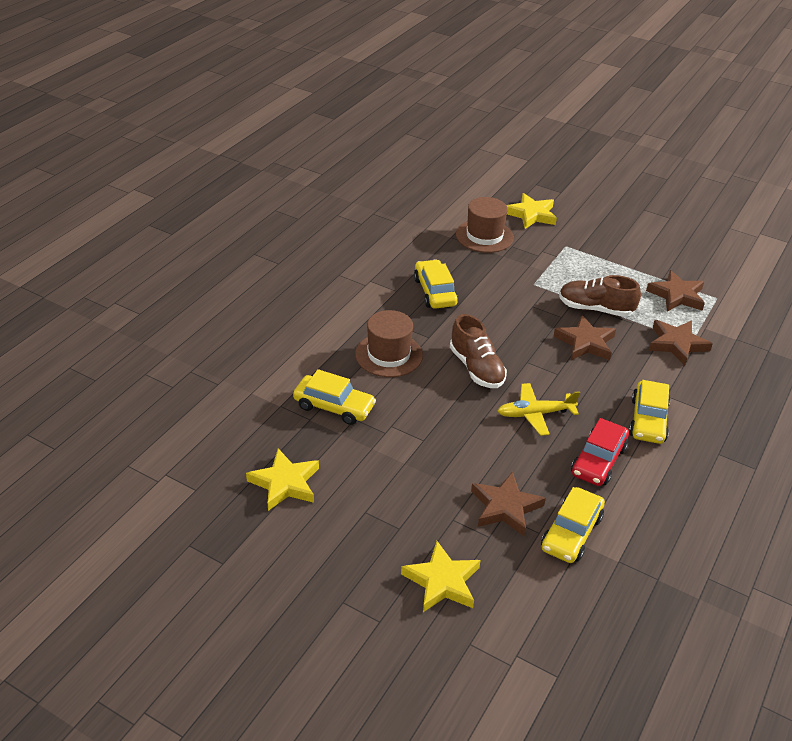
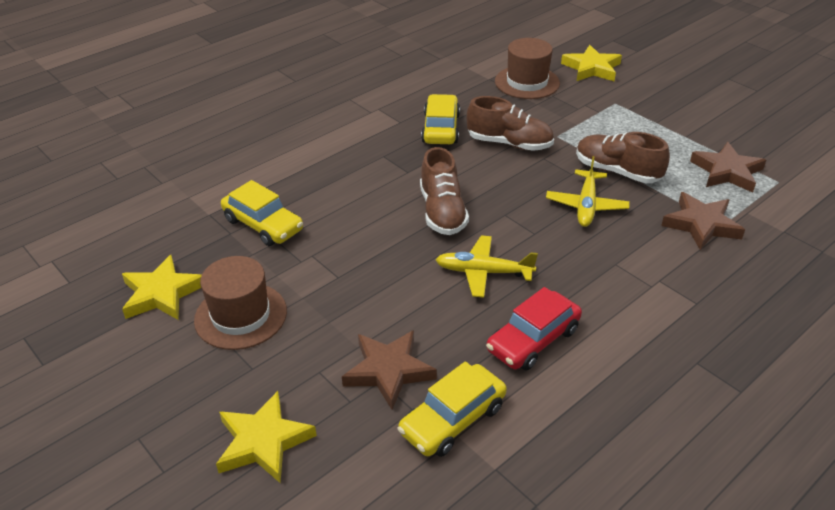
camera: 20 degrees right, 0 degrees up
(388, 355) = (353, 182): brown hat -> brown hat (241, 315)
(499, 297) = (509, 143): none -> brown shoe
(585, 342) = (586, 205): brown star -> yellow plane
(648, 420) = (621, 304): yellow car -> none

